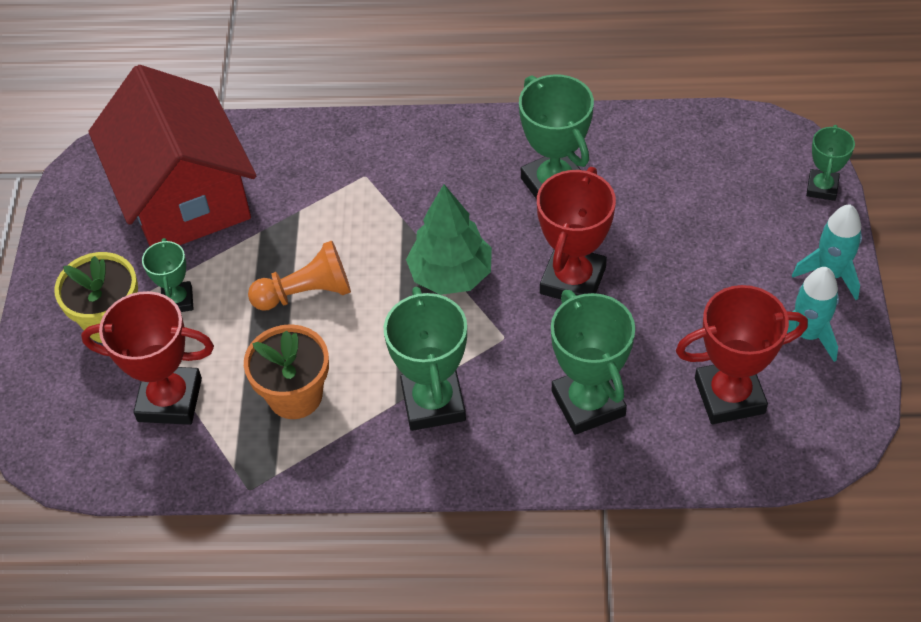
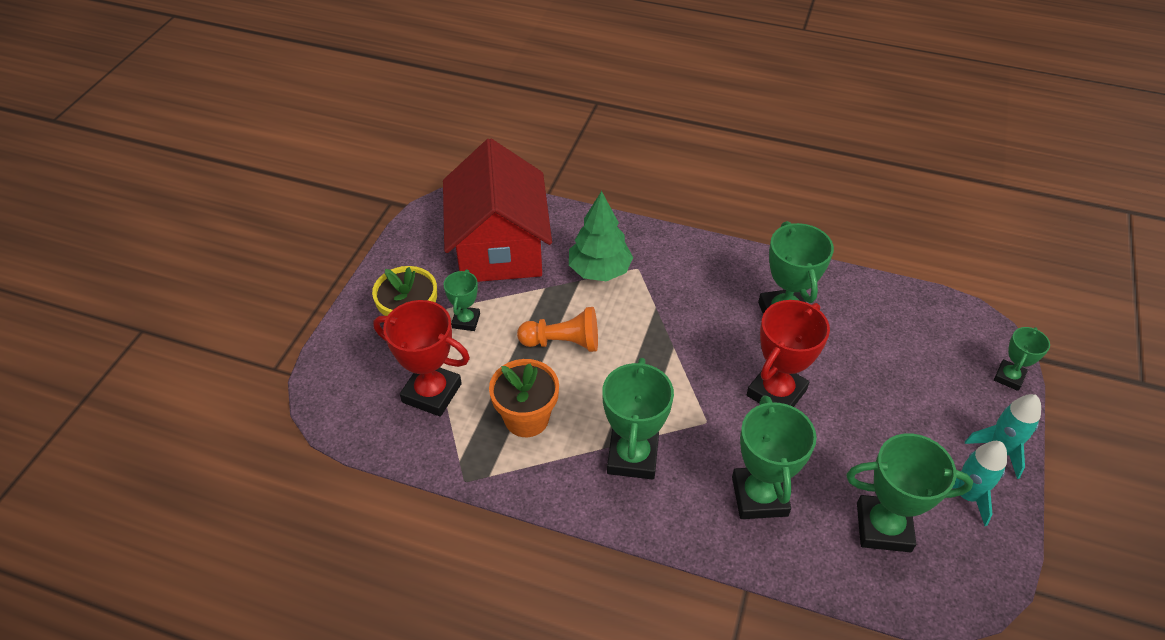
camera: 15 degrees right, 5 degrees down
(450, 275) = (679, 360): green tree -> green tree (599, 270)
(729, 396) = (883, 527): red trophy -> green trophy

